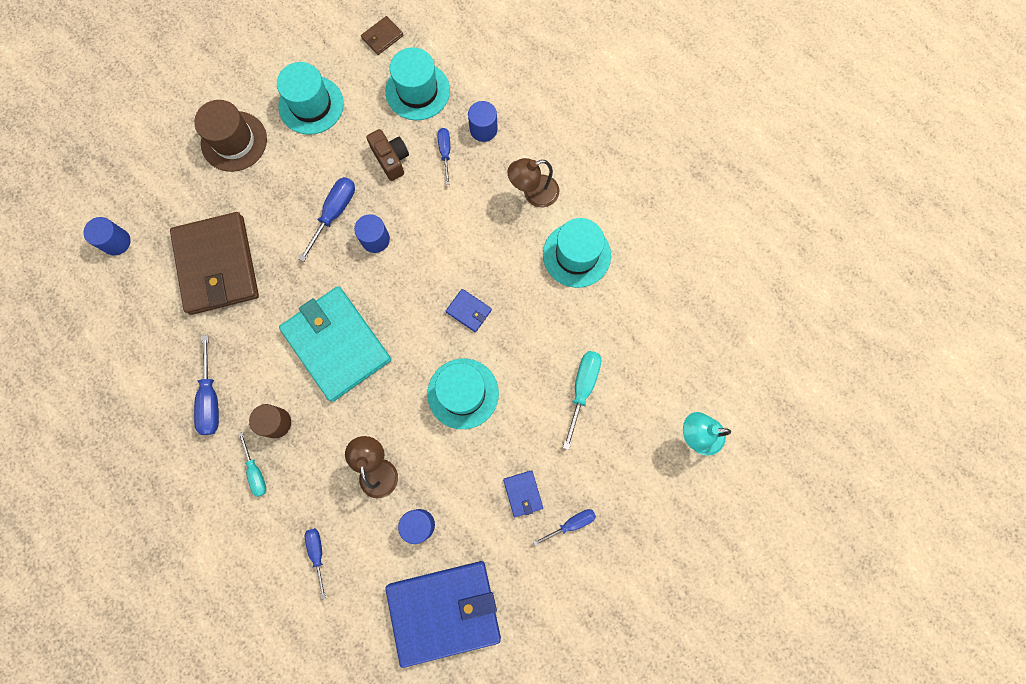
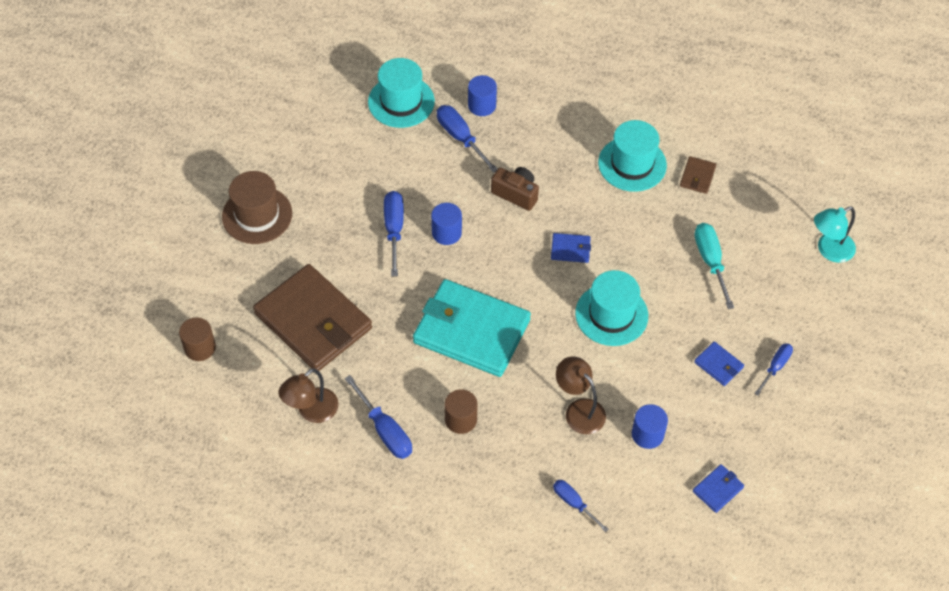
camera: 30 degrees left, 20 degrees down
(116, 242) = (200, 348): blue cylinder -> brown cylinder
(255, 472) = (470, 468): turquoise screwdriver -> none
(311, 105) = (310, 154): turquoise hat -> none
(382, 37) = (338, 73): brown wallet -> brown wallet (697, 176)
(391, 159) = (415, 164): brown camera -> brown camera (516, 194)
(444, 611) = (718, 489): blue wallet -> blue wallet, size x0.41
(445, 153) = (461, 138): blue screwdriver -> blue screwdriver, size x1.54
(533, 193) = (561, 134): brown lamp -> brown lamp (311, 411)

